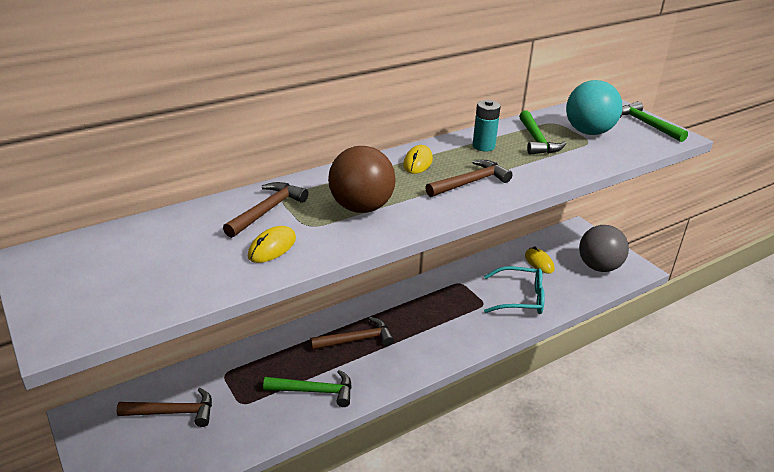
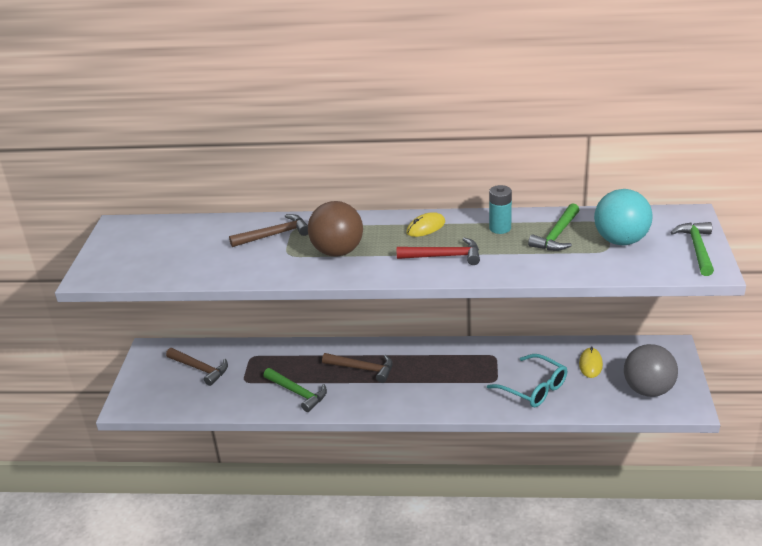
camera: 40 degrees right, 0 degrees up
(272, 247) = (248, 262): yellow mouse -> none
(470, 182) = (444, 256): brown hammer -> red hammer

